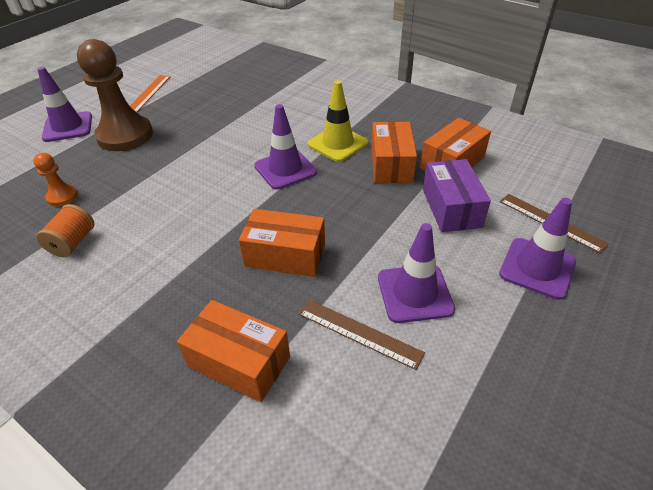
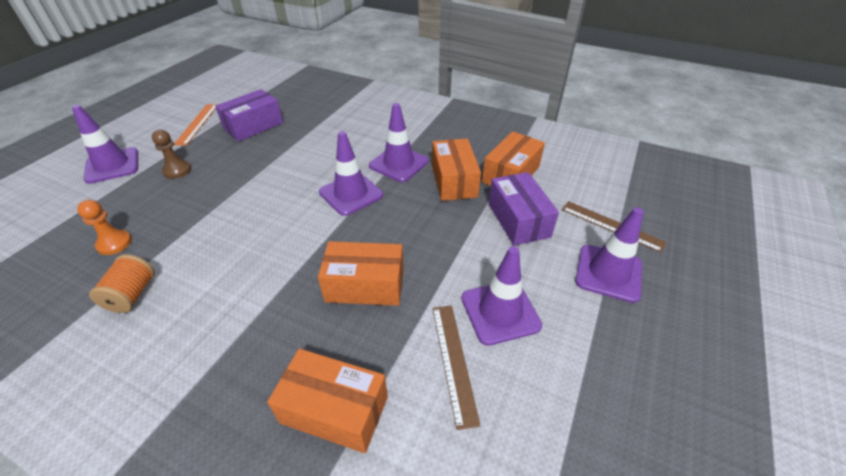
camera: 10 degrees left, 0 degrees up
(125, 135) = (177, 170): brown pawn -> brown pawn, size x0.46
(201, 98) = (253, 126): none -> purple box
(337, 144) = (399, 163): yellow traffic cone -> purple traffic cone
(359, 333) = (453, 361): brown ruler -> brown ruler turned 60 degrees clockwise

